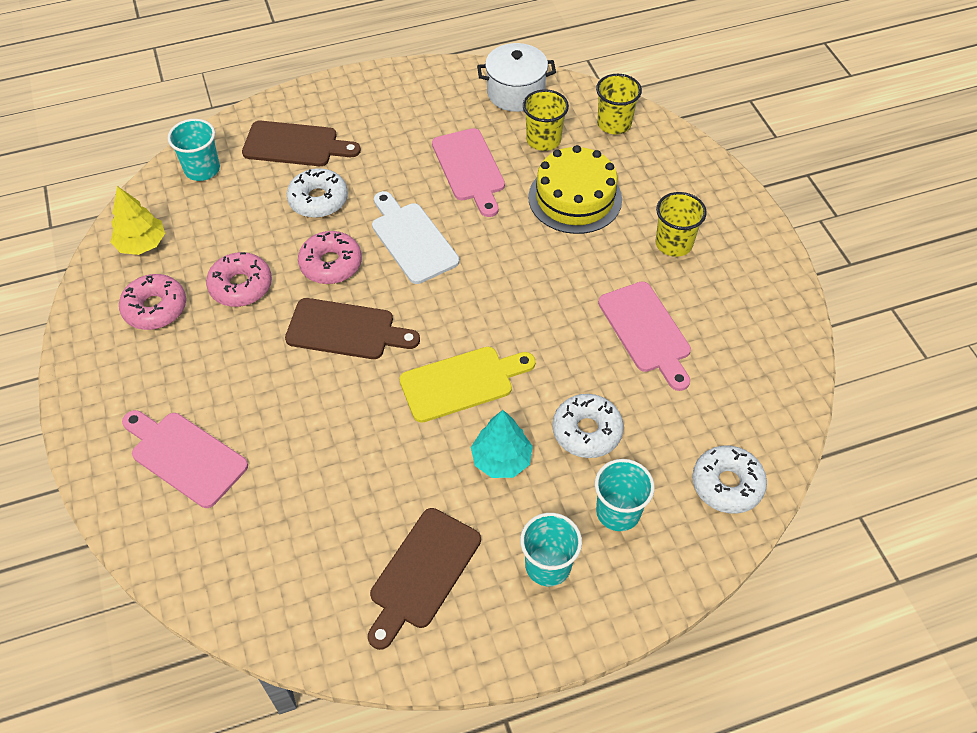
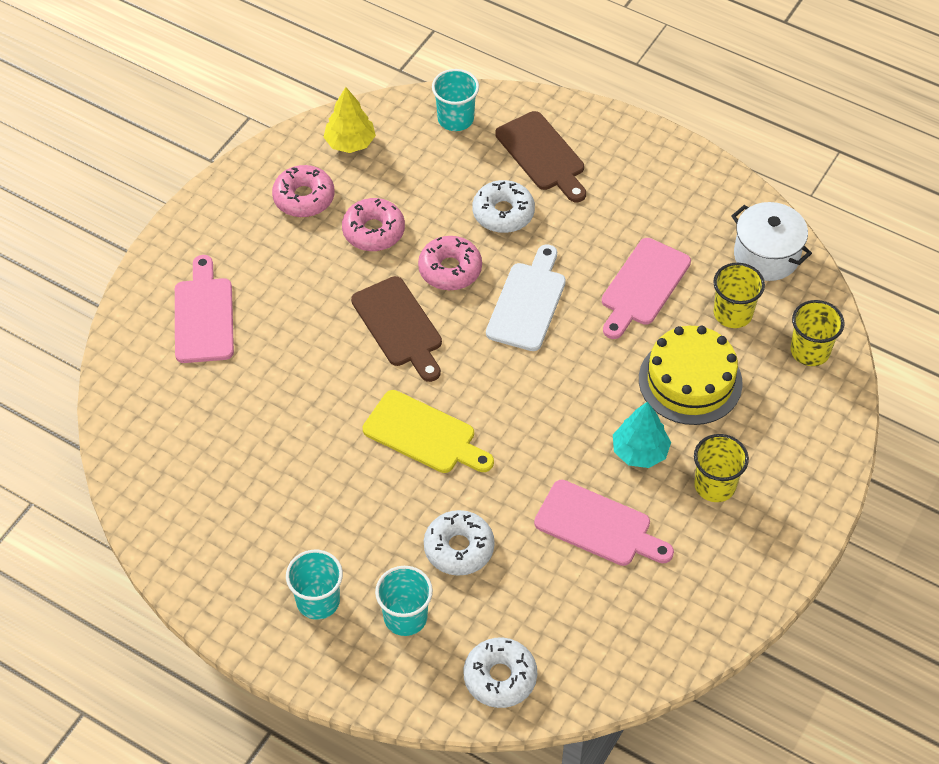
camera: 50 degrees right, 0 degrees up
(422, 573) = (242, 526): brown cutting board -> none
(501, 460) = (380, 509): turquoise tree -> turquoise tree (639, 451)
(646, 331) = (598, 526): pink cutting board -> pink cutting board turned 90 degrees counterclockwise

